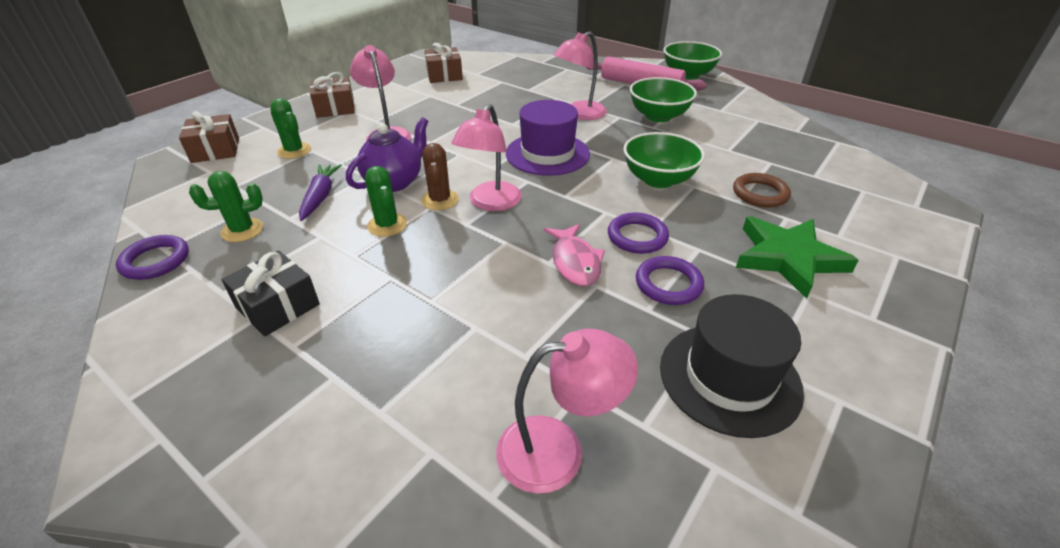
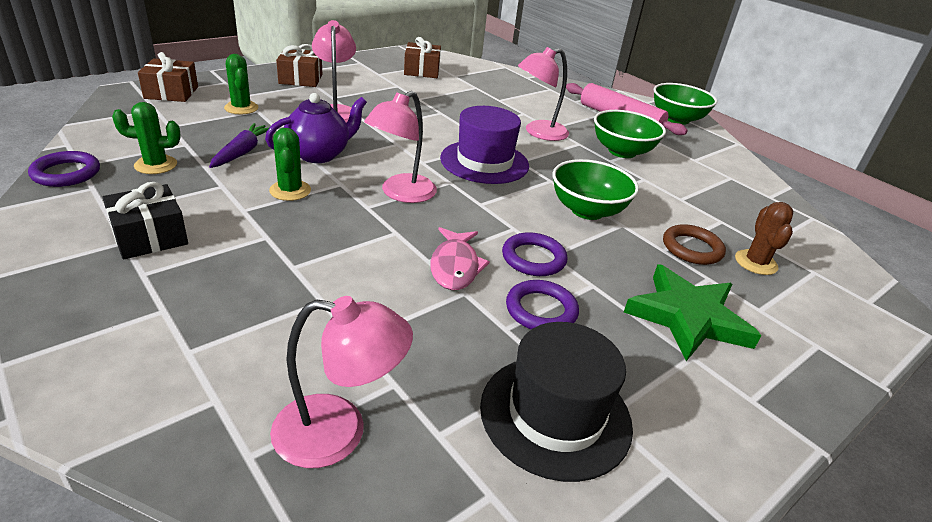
camera: 10 degrees right, 5 degrees down
(440, 200) = (353, 180): brown cactus -> brown cactus (755, 262)

